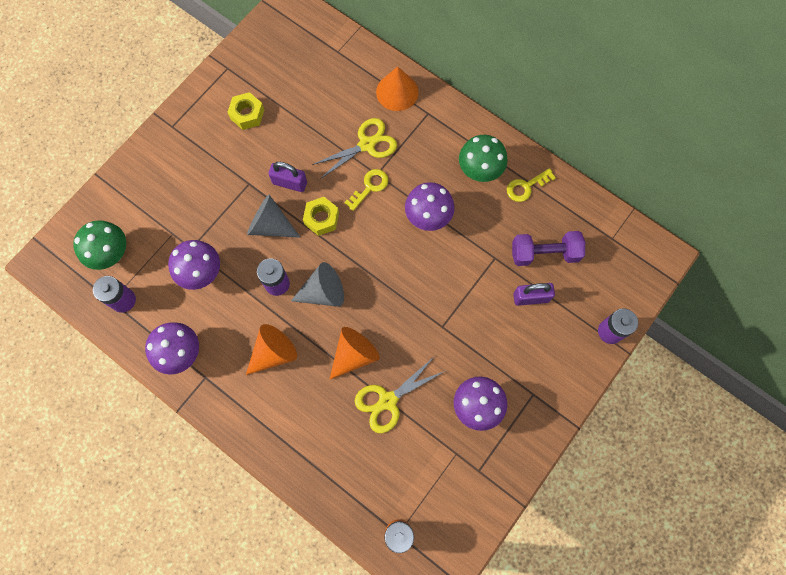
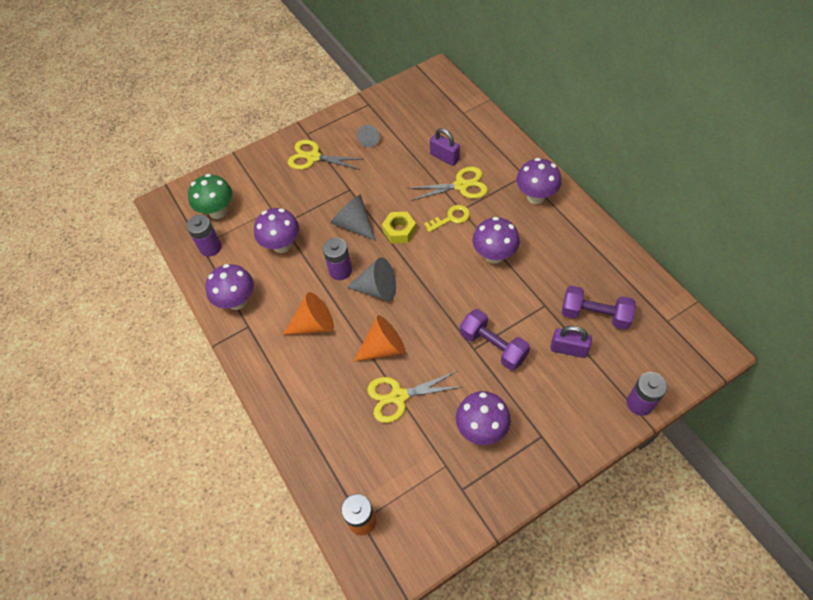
camera: 25 degrees right, 15 degrees down
(192, 154) = (313, 157): none -> yellow scissors
(247, 114) = (370, 139): yellow nut -> grey cone
(289, 183) = (383, 197): purple padlock -> purple padlock (444, 157)
(397, 92) = (503, 153): orange cone -> none
(447, 136) = (535, 196): none -> purple mushroom
(460, 318) = (493, 346): none -> purple dumbbell
(479, 171) = (555, 231): green mushroom -> none
(526, 186) = (595, 255): yellow key -> none

